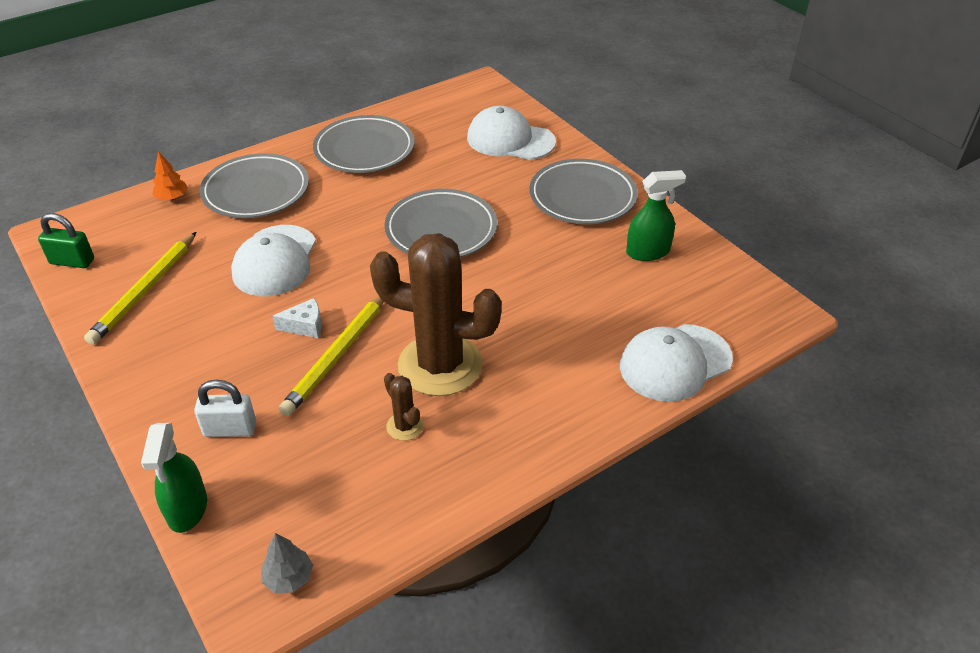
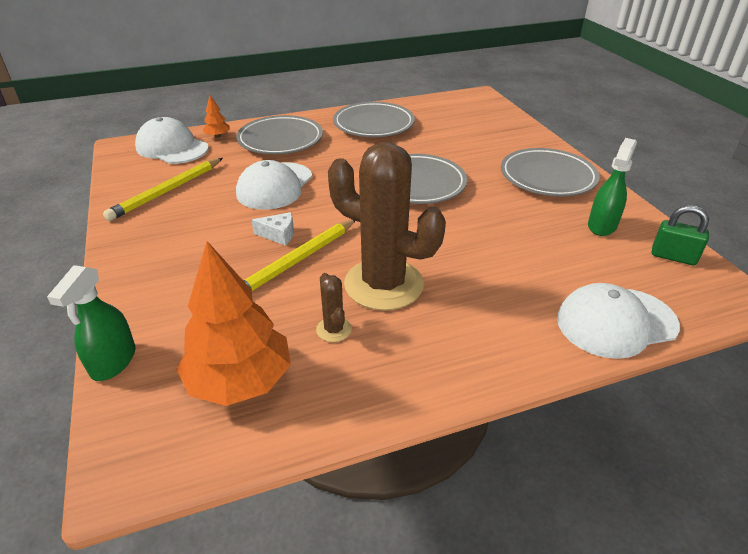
camera: 15 degrees right, 5 degrees down
(72, 261) = (126, 165): green padlock -> green padlock (673, 257)
(230, 429) = (181, 302): white padlock -> none
(289, 578) = (171, 447): grey tree -> none
(329, 499) = (240, 380): none -> orange tree
(510, 140) = (493, 132): white cap -> white cap (172, 147)
(648, 252) = (602, 225): green spray bottle -> green spray bottle turned 60 degrees counterclockwise

